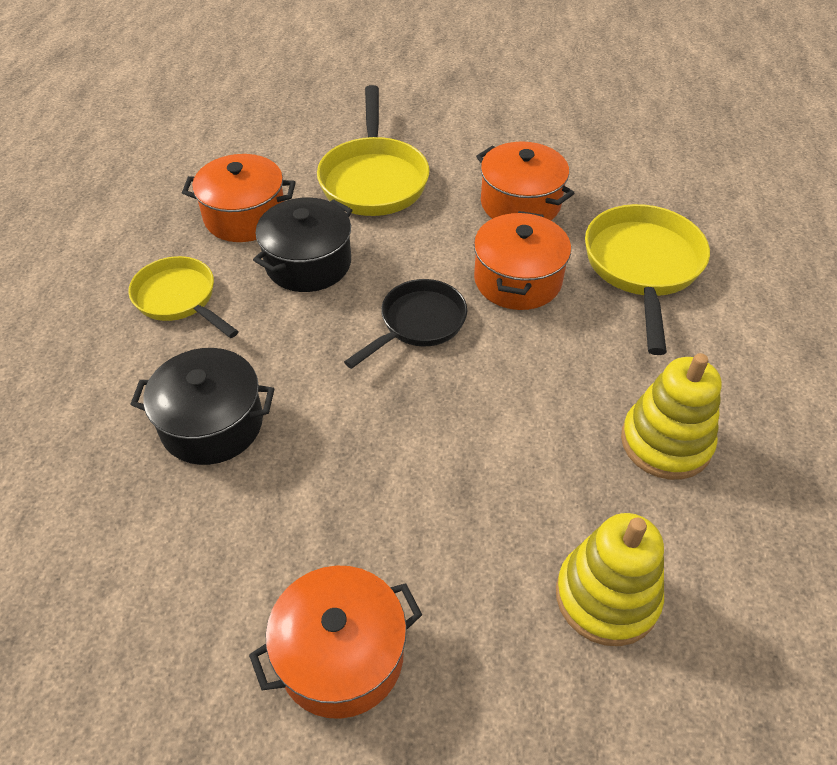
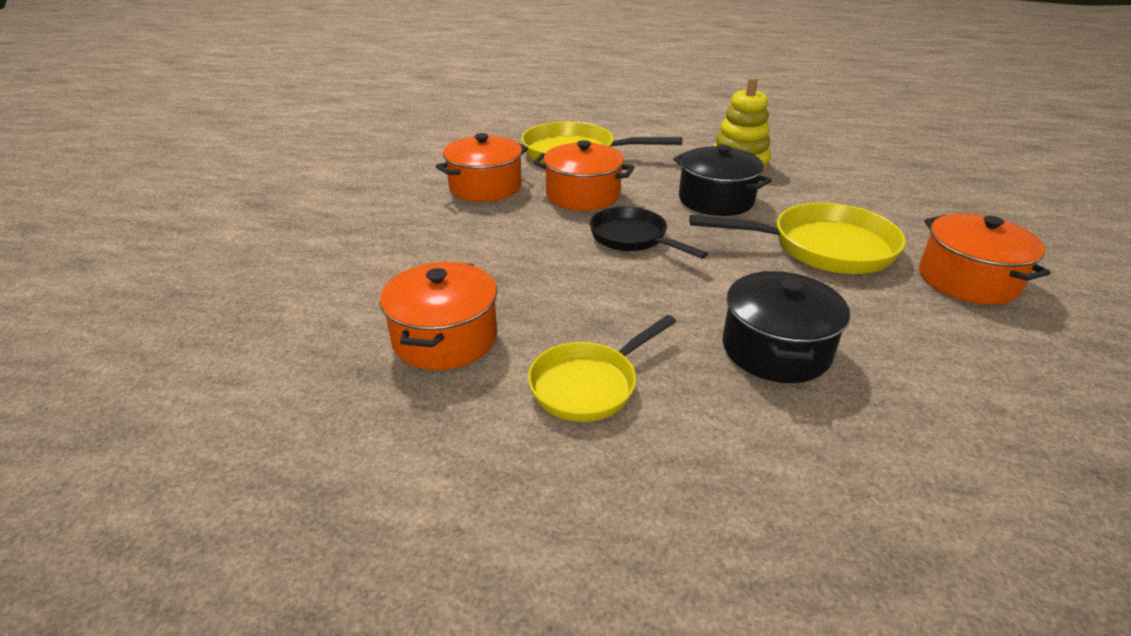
camera: 85 degrees left, 15 degrees down
(308, 263) = (542, 293): black pot -> black pot (716, 200)
(374, 179) = (414, 253): yellow pan -> yellow pan (822, 248)
(606, 596) = (862, 191): yellow stacking toy -> none

